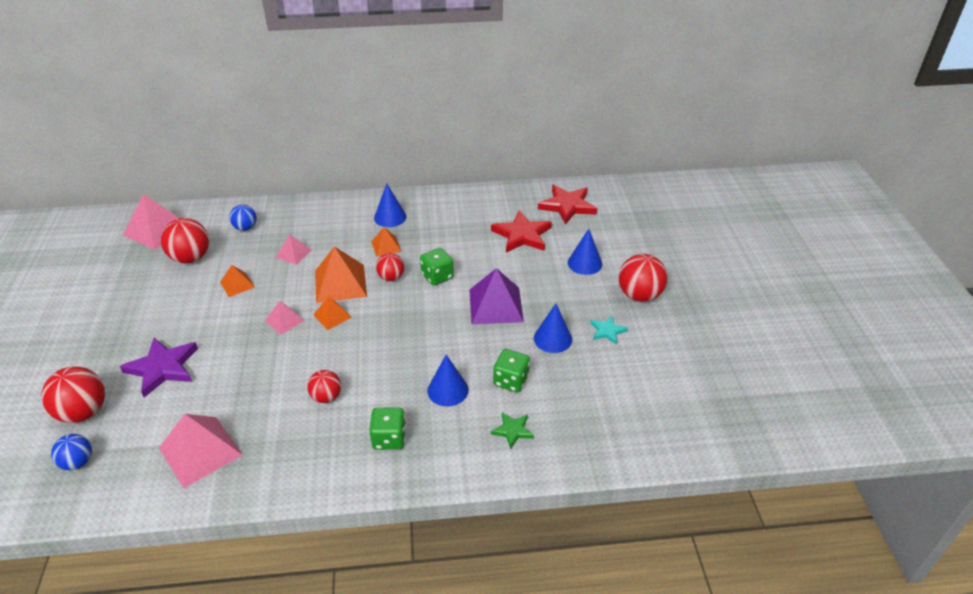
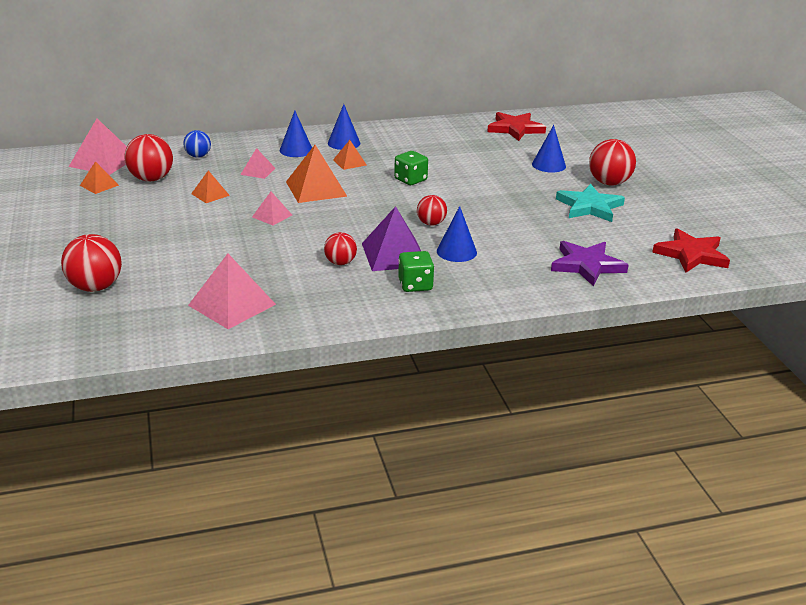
camera: 10 degrees left, 10 degrees down
(78, 462) = (109, 320): blue ball -> none
(162, 368) = (162, 253): purple star -> purple star (586, 265)
(332, 316) = (319, 210): orange pyramid -> orange pyramid (99, 185)
(391, 277) = (365, 182): red ball -> red ball (431, 223)
(495, 305) = (476, 196): purple pyramid -> purple pyramid (394, 254)
(511, 381) = (514, 242): green dice -> none
(512, 430) = (530, 273): green star -> none
(522, 235) = (480, 149): red star -> red star (691, 254)
(552, 338) = (540, 214): blue cone -> blue cone (296, 150)
(607, 331) = (589, 207): turquoise star -> turquoise star, size x1.86

